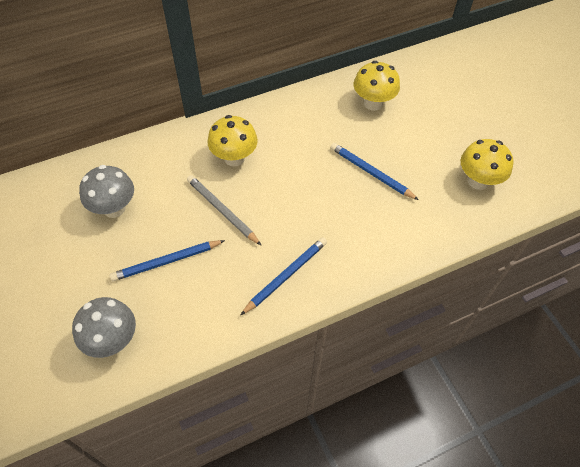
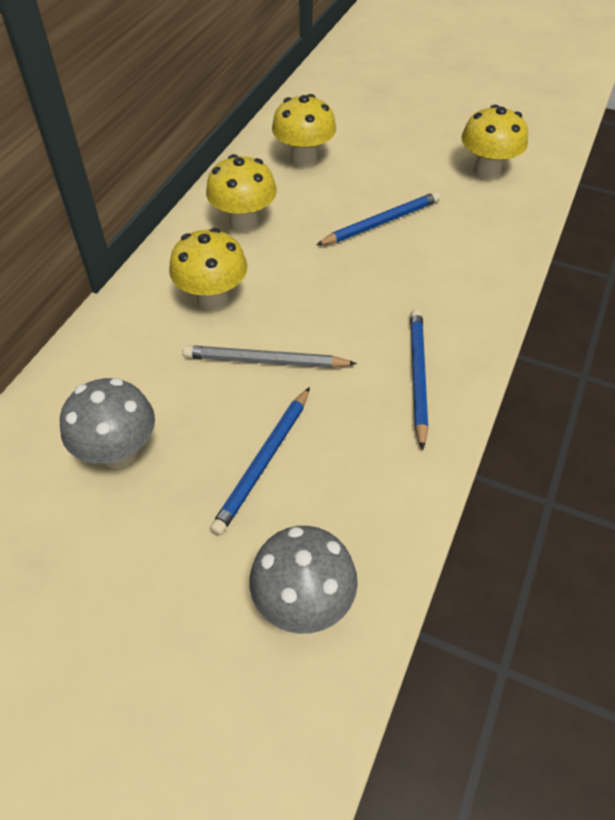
camera: 40 degrees left, 5 degrees down
(296, 123) = (244, 222): none -> yellow mushroom
(371, 173) = (381, 223): blue pencil -> blue pencil turned 150 degrees clockwise

